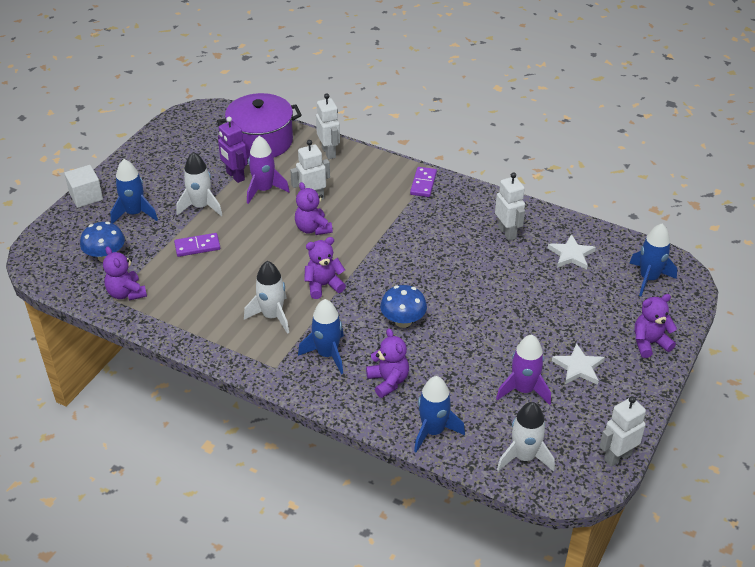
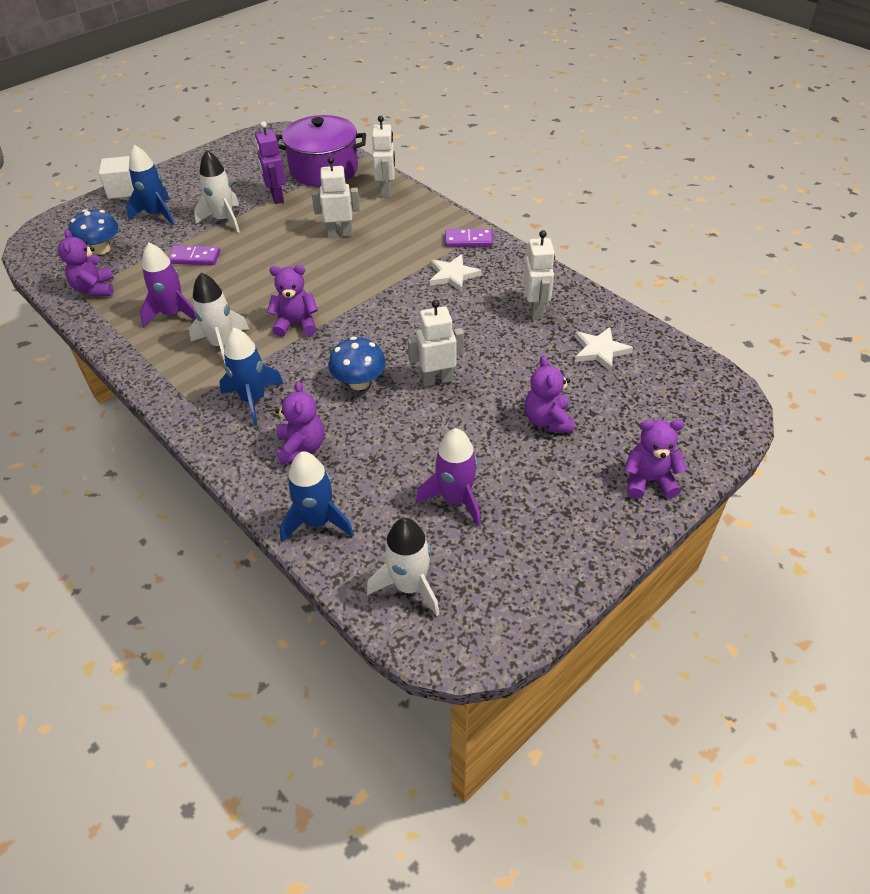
camera: 20 degrees right, 5 degrees up
(264, 190) = (297, 215): purple rocket -> purple rocket (173, 314)
(313, 228) = (322, 263): purple teddy bear -> purple teddy bear (547, 420)
(423, 183) = (468, 240): purple domino -> purple domino turned 60 degrees clockwise
(578, 367) = (539, 488): white star -> white star (453, 275)
(617, 457) = (531, 621): white robot -> white robot (437, 379)
(648, 278) = (685, 400): blue rocket -> none

